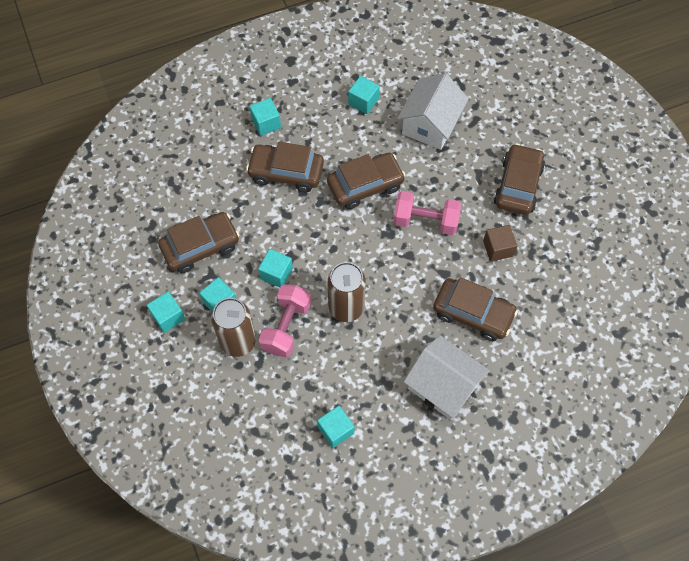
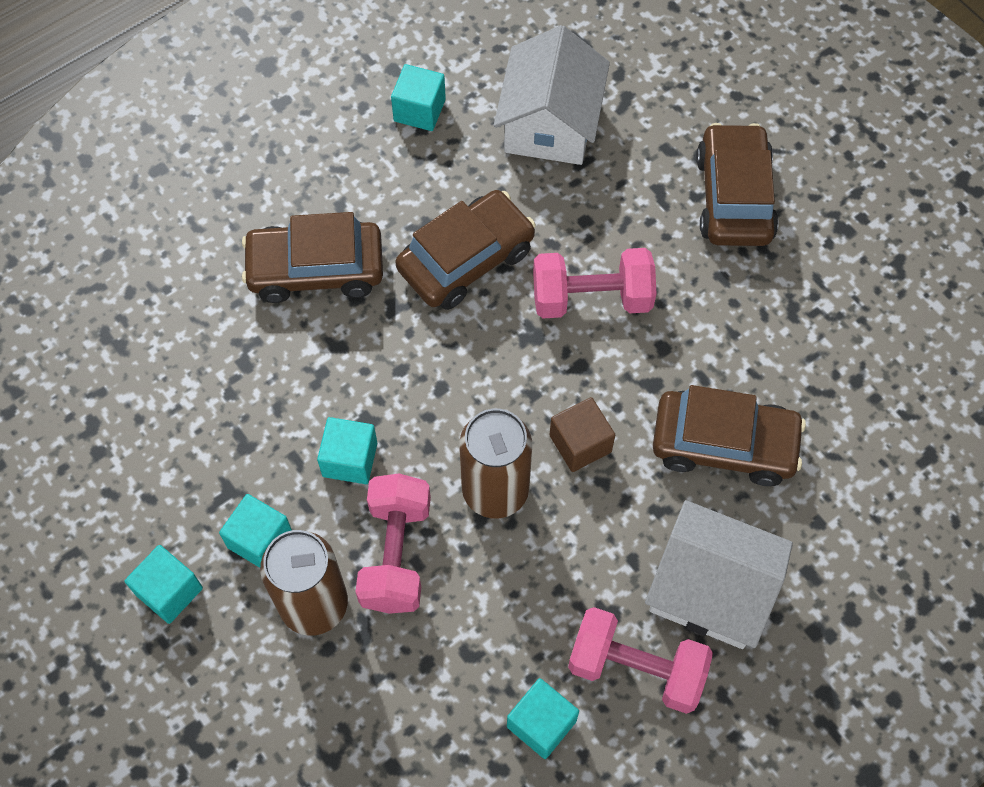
camera: 15 degrees left, 0 degrees up
(200, 247) = (195, 444): brown car -> none
(266, 123) = (254, 188): turquoise cube -> none
(392, 415) = (636, 668): none -> pink dumbbell
(498, 248) = (733, 317): brown cube -> brown cube (580, 443)

